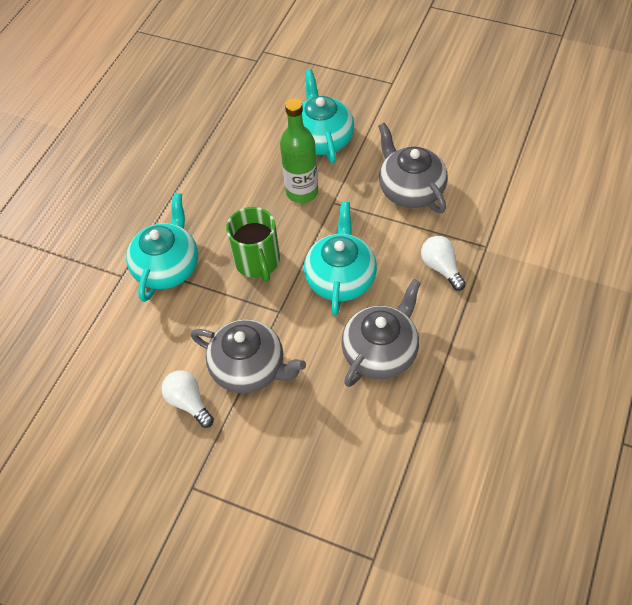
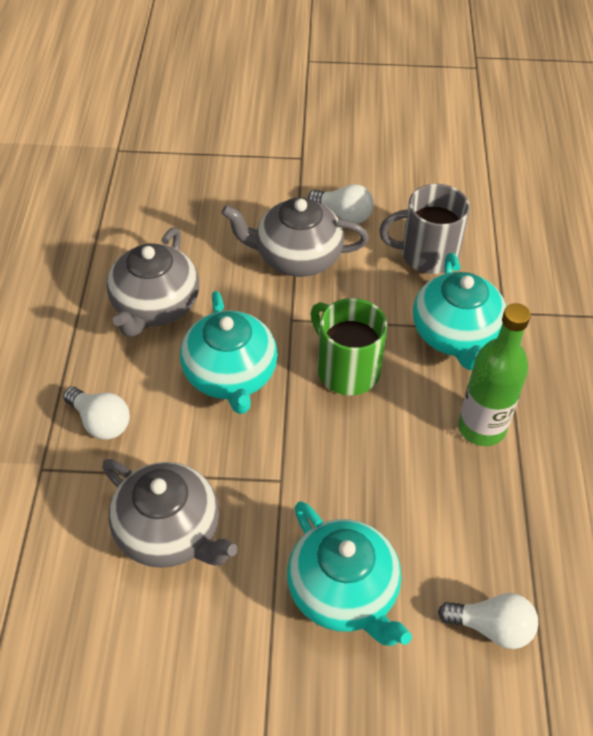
camera: 155 degrees right, 5 degrees down
(145, 340) = (426, 255): none -> grey mug
(254, 108) = (491, 627): none -> white light bulb
(302, 192) = (334, 484): green bottle -> green bottle (481, 427)

